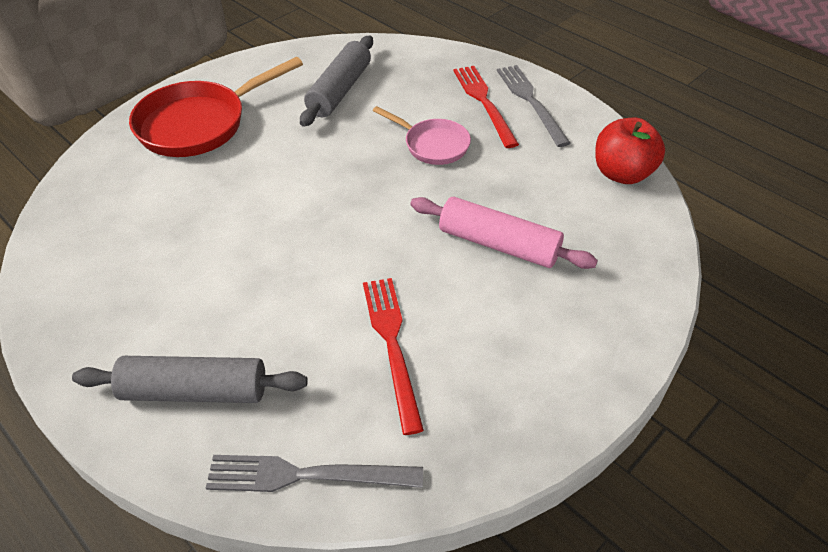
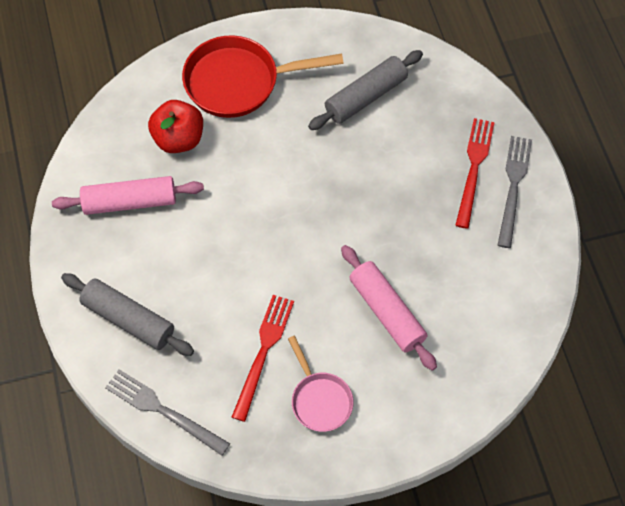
camera: 30 degrees right, 15 degrees up
(129, 269) = (130, 202): none -> pink rolling pin
(433, 145) = (402, 193): pink pan -> pink pan (320, 400)
(622, 173) = (529, 297): red apple -> red apple (178, 139)

